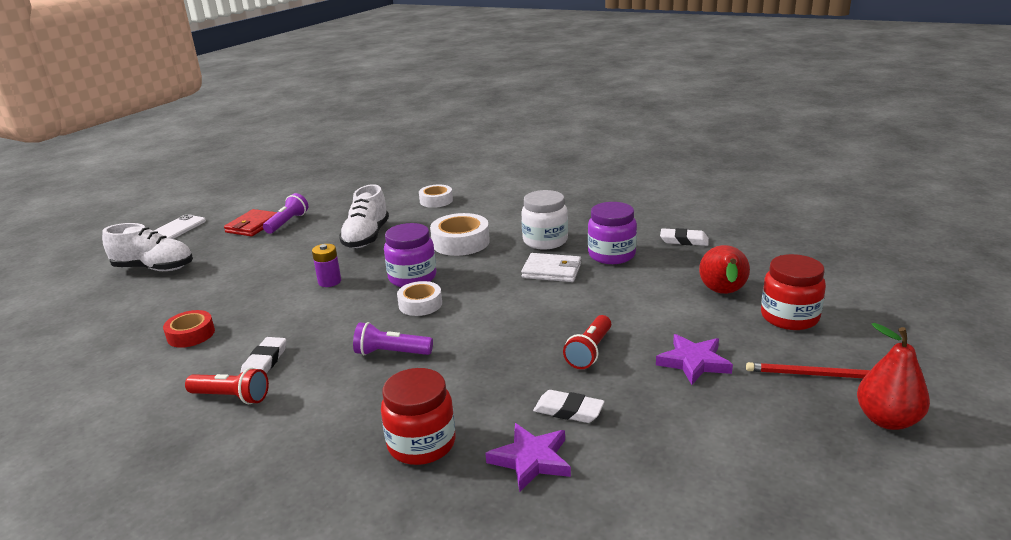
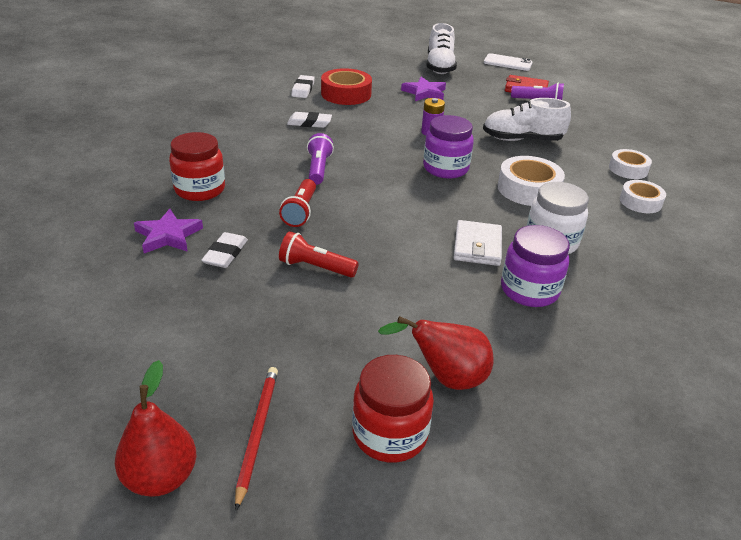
camera: 80 degrees right, 10 degrees up
(191, 334) = (346, 94): red tape -> red tape, size x1.54
(231, 397) = (268, 118): red flashlight -> red flashlight (300, 211)
(420, 304) = (397, 175): white tape -> white tape (640, 202)
(684, 240) = (595, 358): white eraser -> white eraser (303, 89)
(693, 362) = (291, 335): purple star -> purple star (424, 93)

